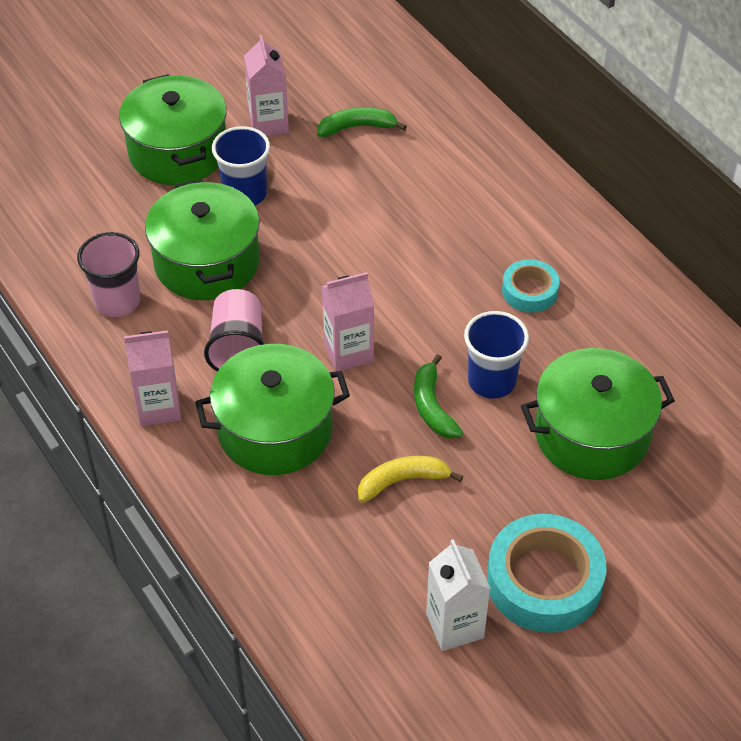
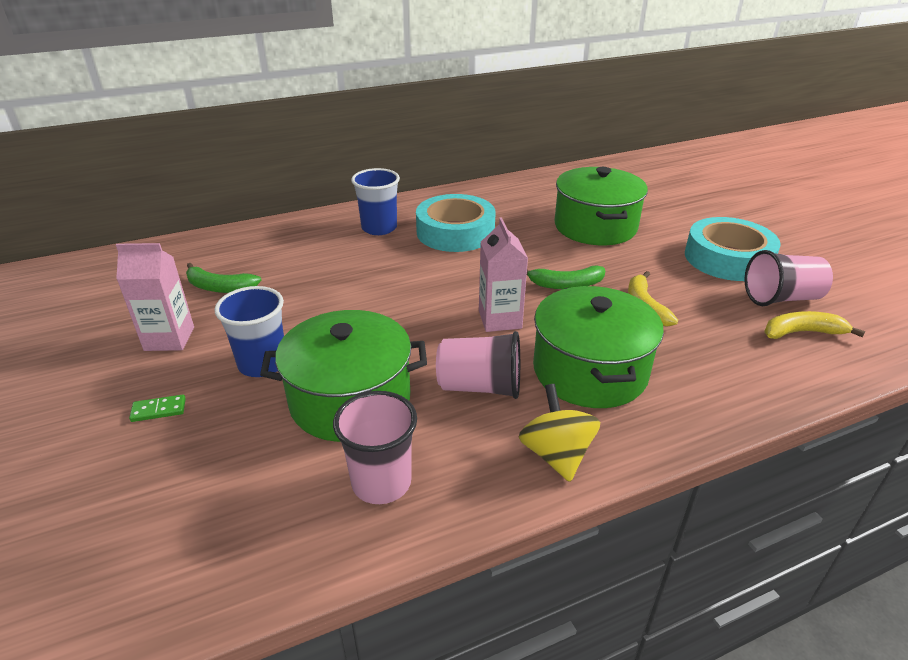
camera: 80 degrees left, 15 degrees down
(159, 407) = (556, 454): pink carton -> yellow spinning top
(178, 152) = (158, 410): green pot -> green domino
(357, 127) = (220, 287): green banana -> green banana turned 75 degrees counterclockwise
(381, 632) = (802, 332): none -> yellow banana
(454, 625) = (781, 298): white carton -> pink cup
(492, 381) = (542, 257): blue cup -> blue cup (379, 228)
(529, 291) = (455, 232): turquoise tape -> turquoise tape, size x1.79

